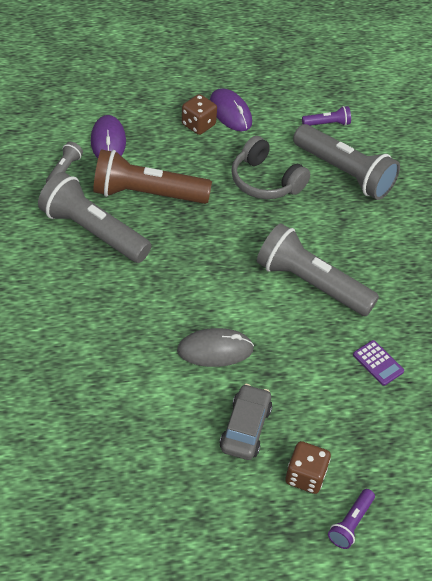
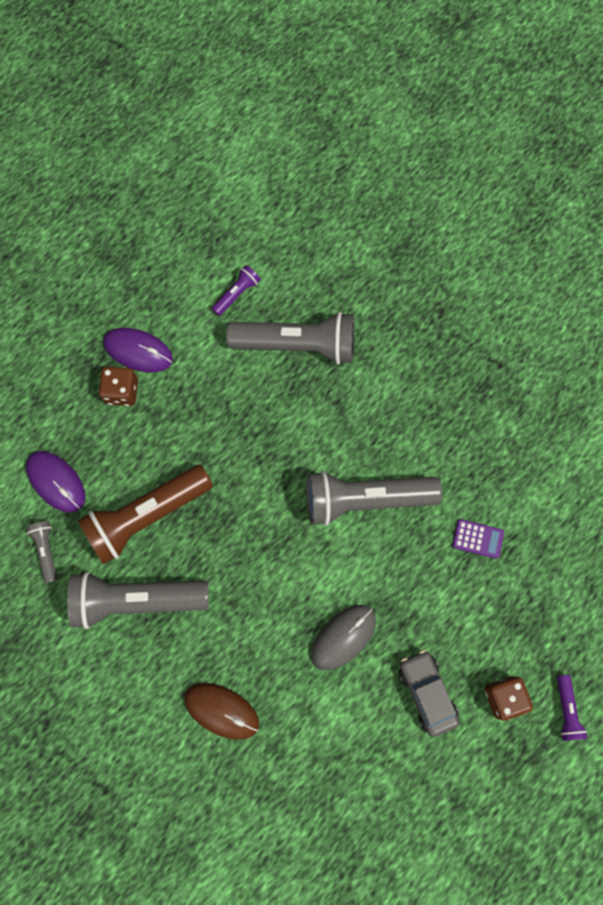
camera: 35 degrees left, 25 degrees up
(84, 330) = (221, 711): none -> brown mouse
(265, 181) = (237, 412): grey headphones -> none

